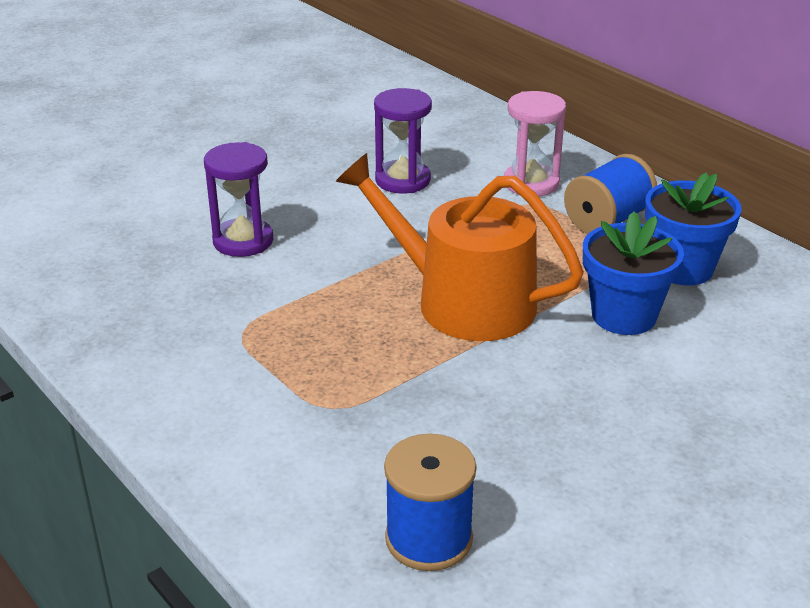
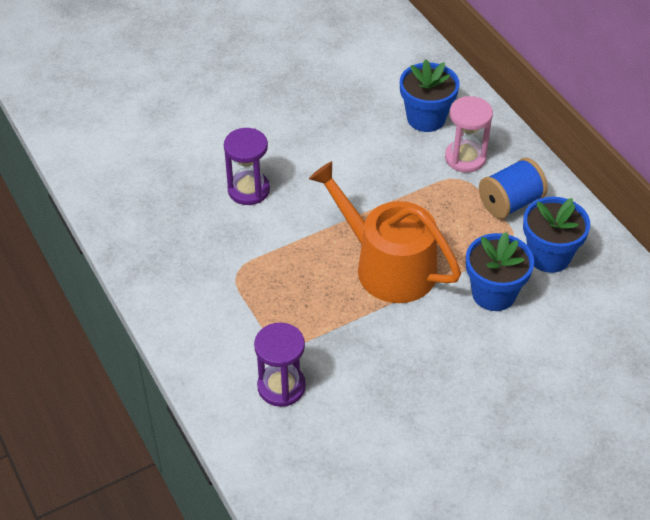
camera: 10 degrees right, 15 degrees up
(403, 180) = (372, 143): purple hourglass -> purple hourglass (281, 387)
(429, 538) = (323, 449): blue spool -> none
(466, 151) = (426, 118): none -> blue flower pot

